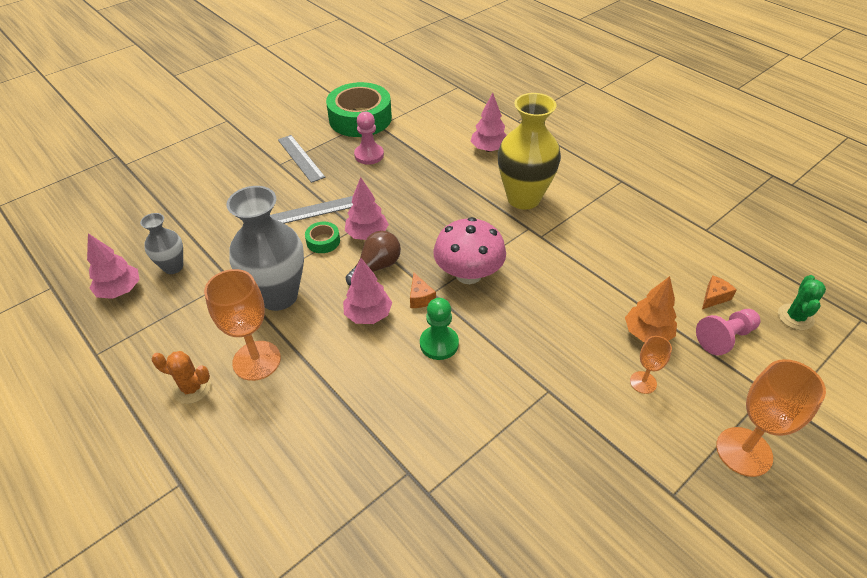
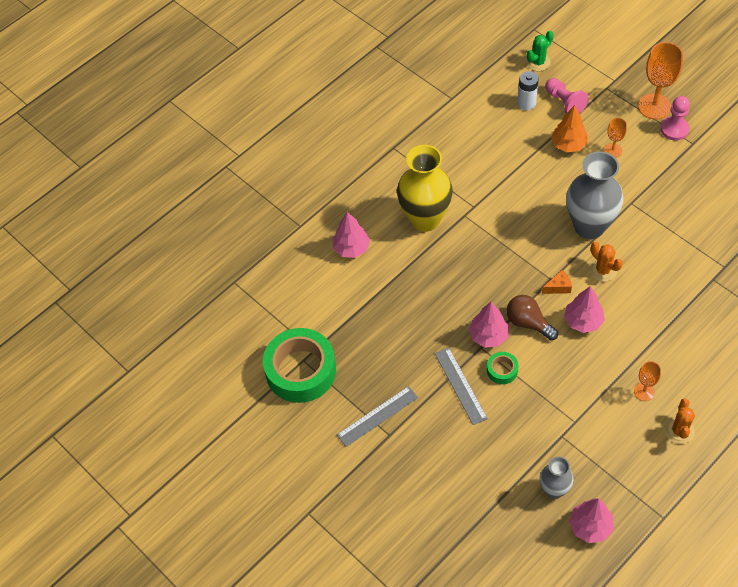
camera: 90 degrees left, 10 degrees up
(256, 360) = (644, 392): orange goblet -> orange goblet, size x0.53
(278, 296) = (574, 392): grey vase -> grey vase (589, 226)
(369, 155) = (368, 352): pink pawn -> pink pawn (674, 129)
(439, 344) = (603, 270): green pawn -> orange cactus
(468, 274) = (526, 255): pink mushroom -> none
(714, 297) = (526, 103): orange cheese -> white battery
(795, 317) = (538, 62): green cactus -> green cactus turned 60 degrees counterclockwise

